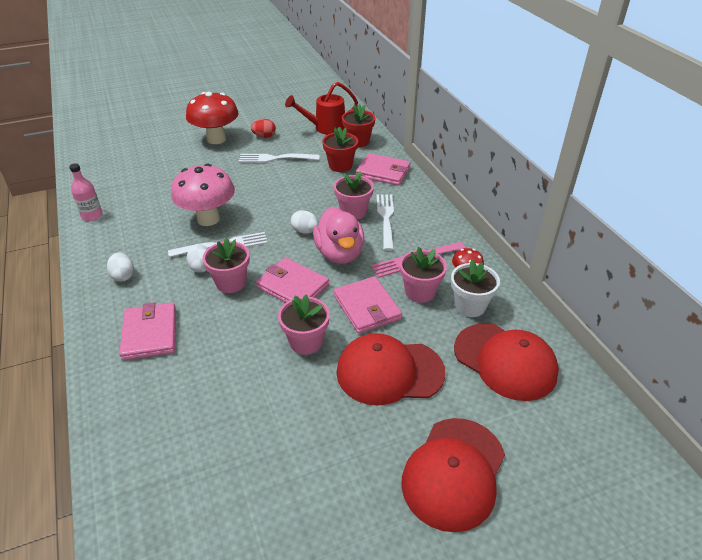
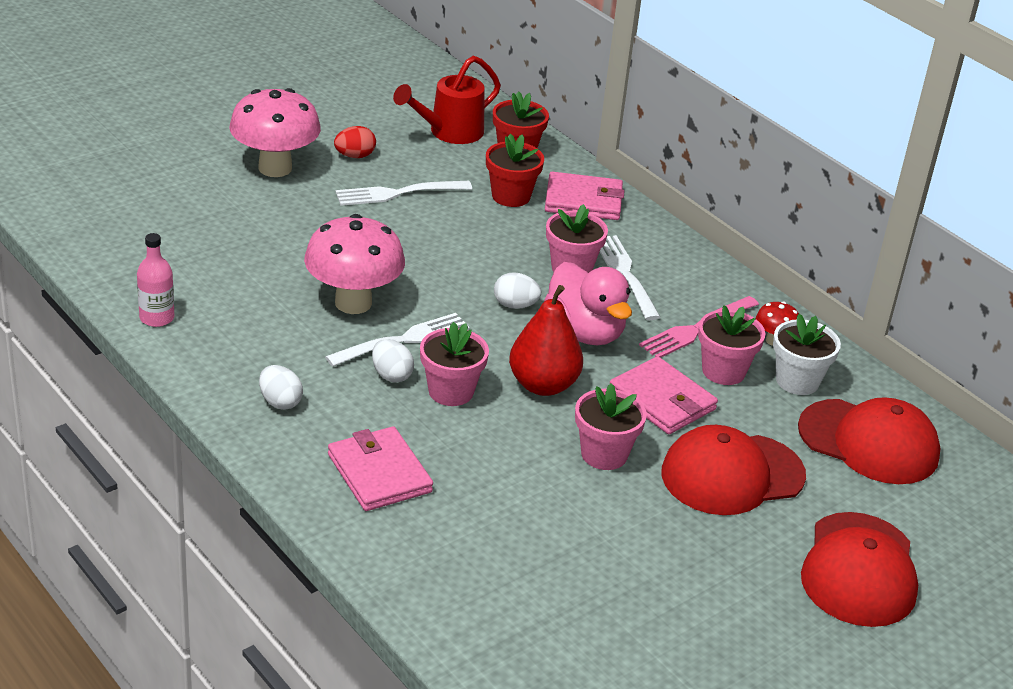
camera: 20 degrees left, 5 degrees down
(216, 139) = (275, 168): red mushroom -> pink mushroom
(292, 286) = (543, 385): pink wallet -> red pear

